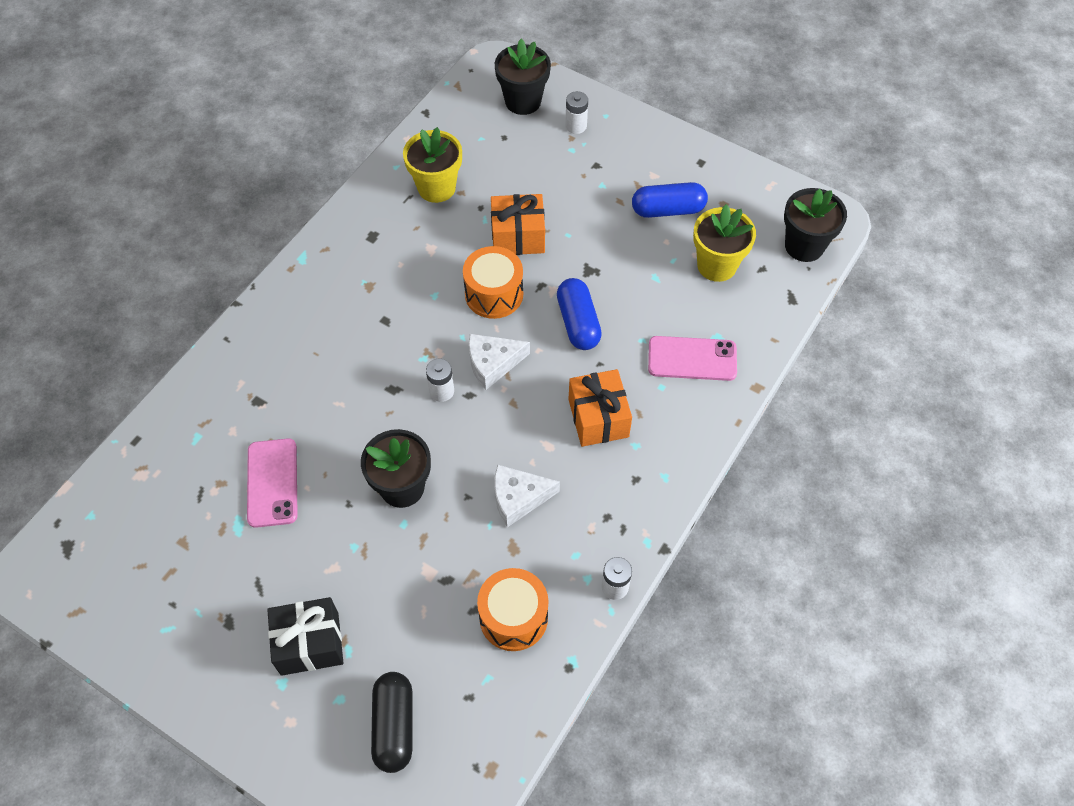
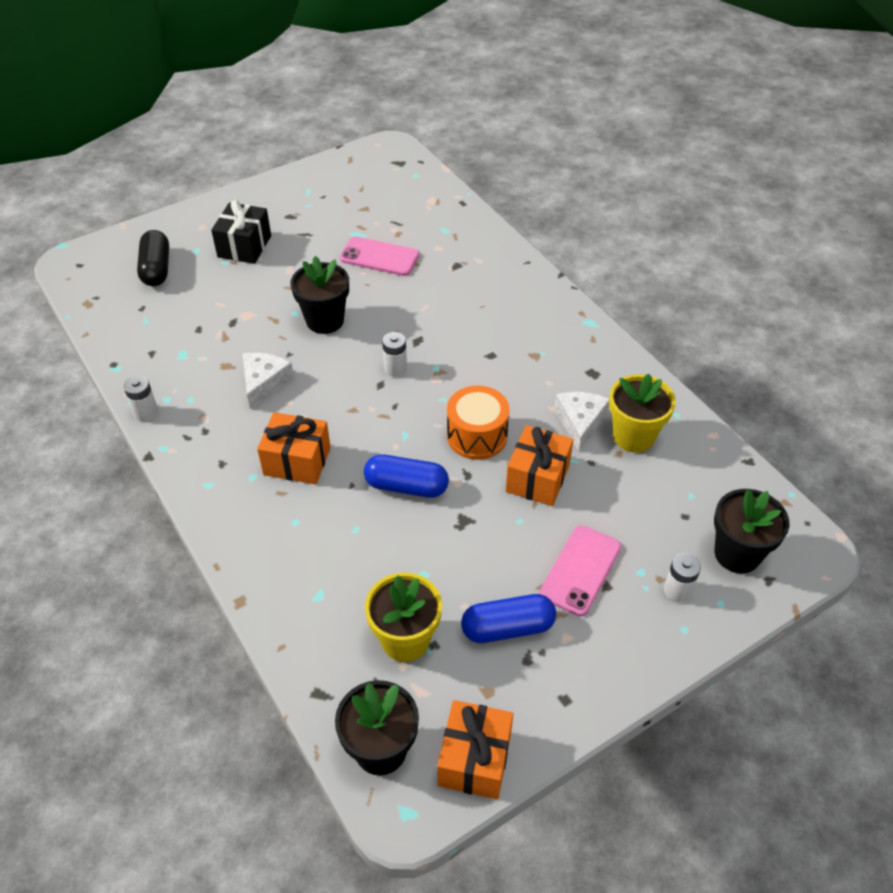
camera: 115 degrees right, 10 degrees down
(394, 726) = (156, 269): black capsule -> black capsule turned 60 degrees clockwise
(493, 363) = (401, 409): white cheese -> white cheese (580, 422)
(513, 617) = (174, 347): orange drum -> none
(668, 210) = (507, 628): blue capsule -> blue capsule turned 60 degrees clockwise
(692, 359) = (308, 561): pink phone -> pink phone (580, 570)
(775, 194) = (474, 759): none -> orange gift

